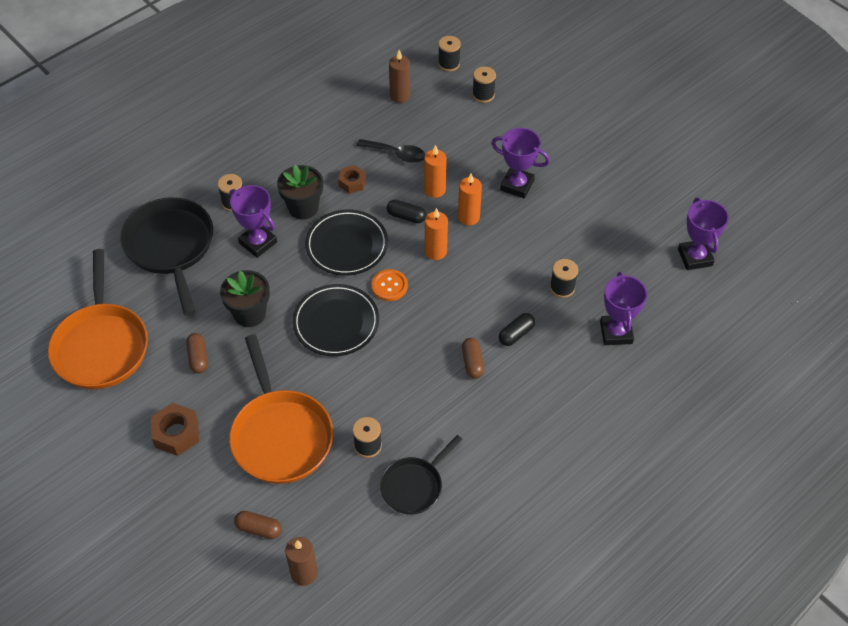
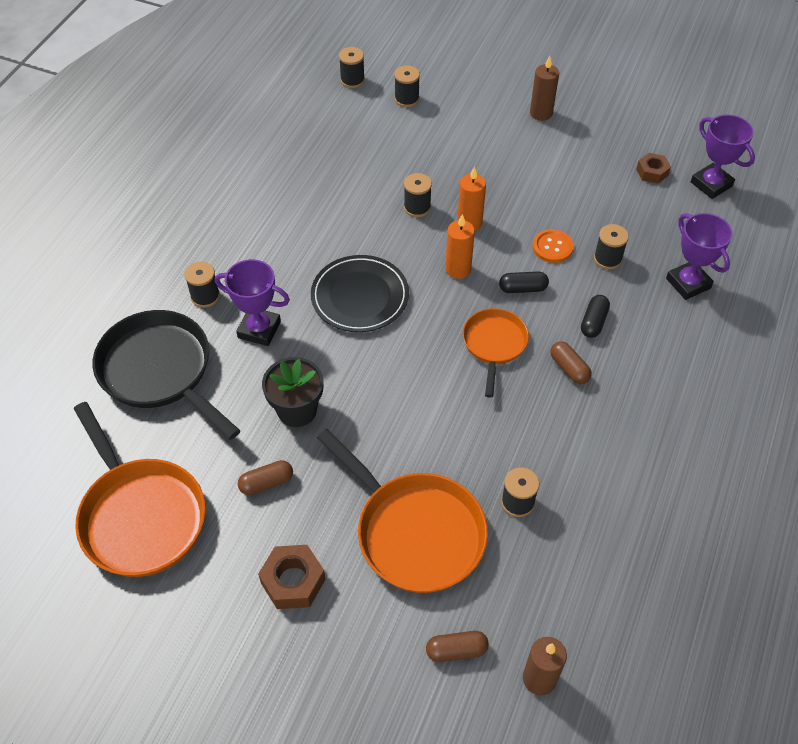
camera: 25 degrees left, 0 degrees up
(198, 358) = (266, 483): brown capsule -> brown capsule turned 75 degrees counterclockwise
(303, 208) = (287, 274): black flower pot -> none
(336, 322) = (399, 383): black plate -> none
(352, 182) = (325, 230): brown nut -> brown nut (652, 172)
(389, 286) = (432, 322): orange button -> orange button (552, 247)
(396, 154) = (354, 185): black spoon -> none
(400, 96) = (321, 127): brown candle -> brown candle (541, 113)
(406, 216) = (404, 244): black capsule -> black capsule (522, 288)
(414, 486) = (594, 525): black pan -> none
(426, 321) = (494, 344): none -> orange pan
(435, 190) = (417, 207): orange candle -> black spool
(517, 185) = (497, 175): purple trophy -> none

